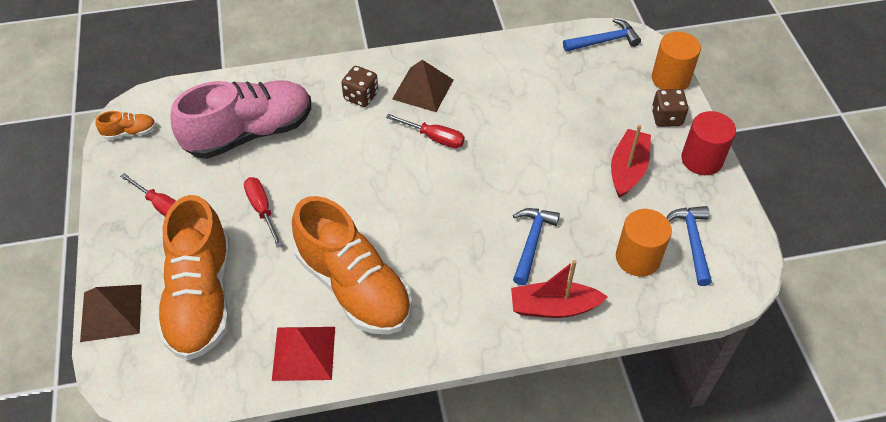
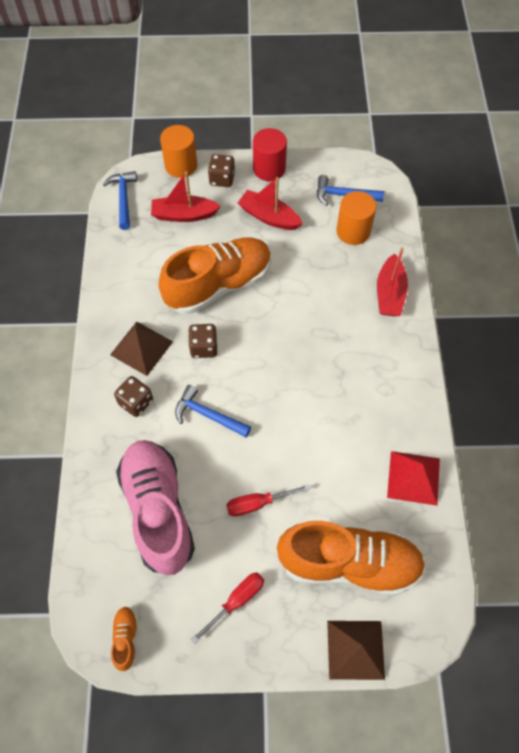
camera: 80 degrees left, 10 degrees up
(354, 286) = (353, 432): orange shoe -> orange shoe (218, 285)
(434, 138) = (204, 347): red screwdriver -> brown dice
(531, 242) = (329, 296): blue hammer -> blue hammer (208, 415)
(601, 93) = (184, 215): none -> red boat

